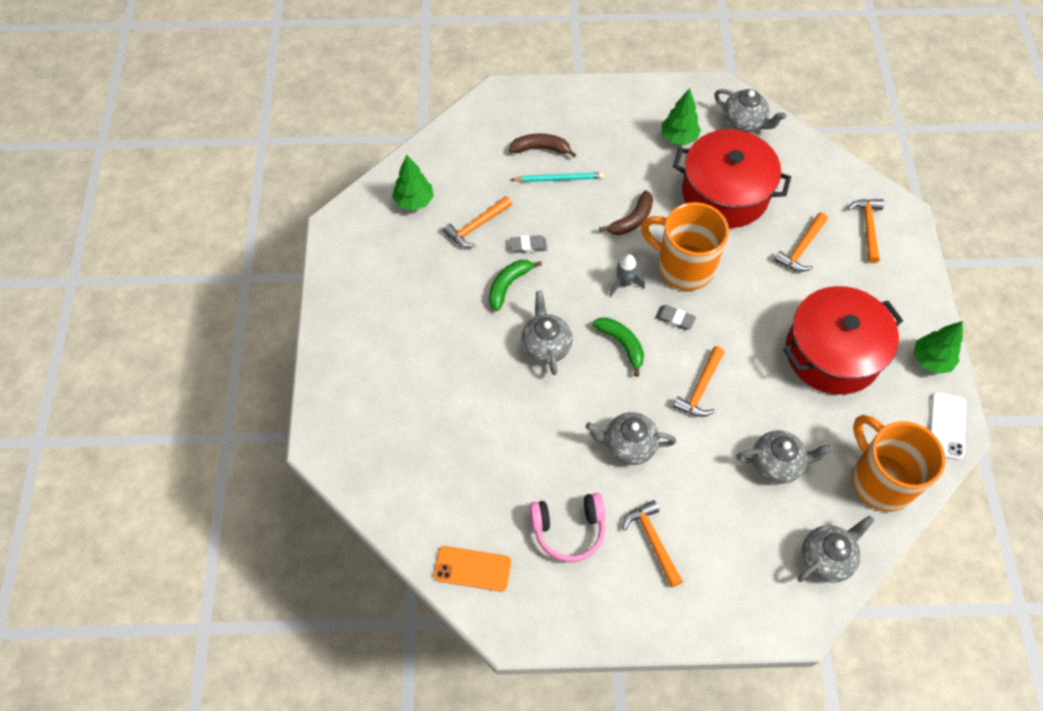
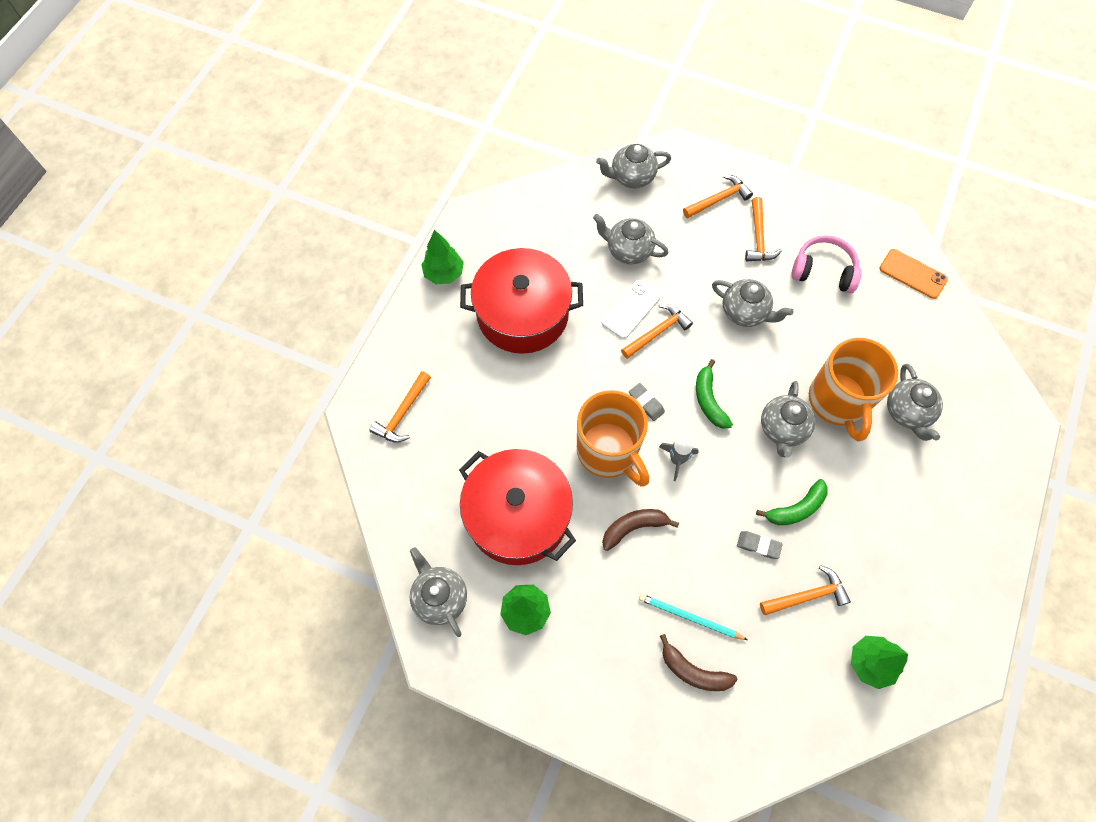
camera: 155 degrees left, 5 degrees up
(437, 408) = (907, 412): none -> grey teapot
(801, 248) = (481, 420): orange hammer -> orange hammer (718, 199)
(880, 480) = (554, 208): orange mug -> orange mug (837, 402)
(947, 426) = (472, 222): white phone -> white phone (631, 309)

